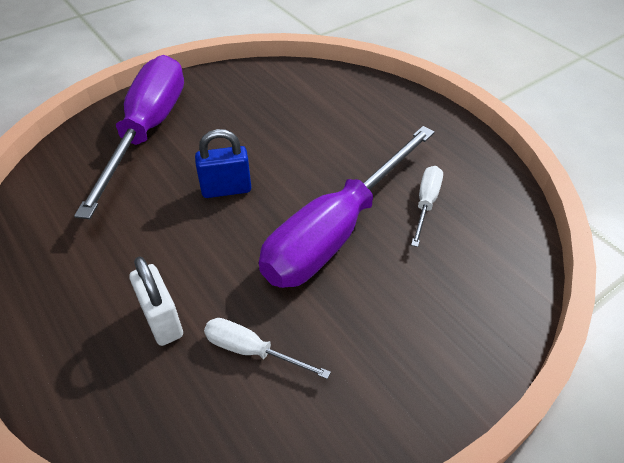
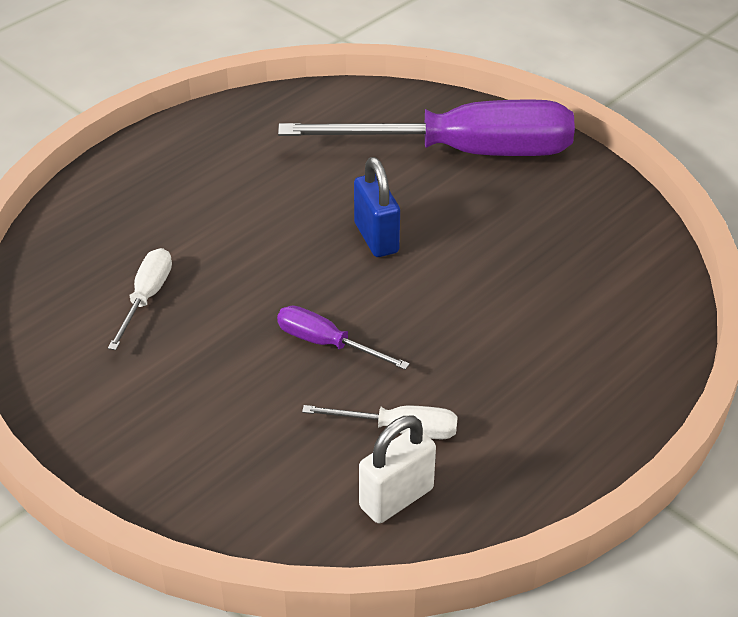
camera: 80 degrees right, 5 degrees down
(162, 320) = (177, 229): white padlock -> white padlock (396, 498)
(336, 231) = (326, 343): purple screwdriver -> purple screwdriver, size x0.43

